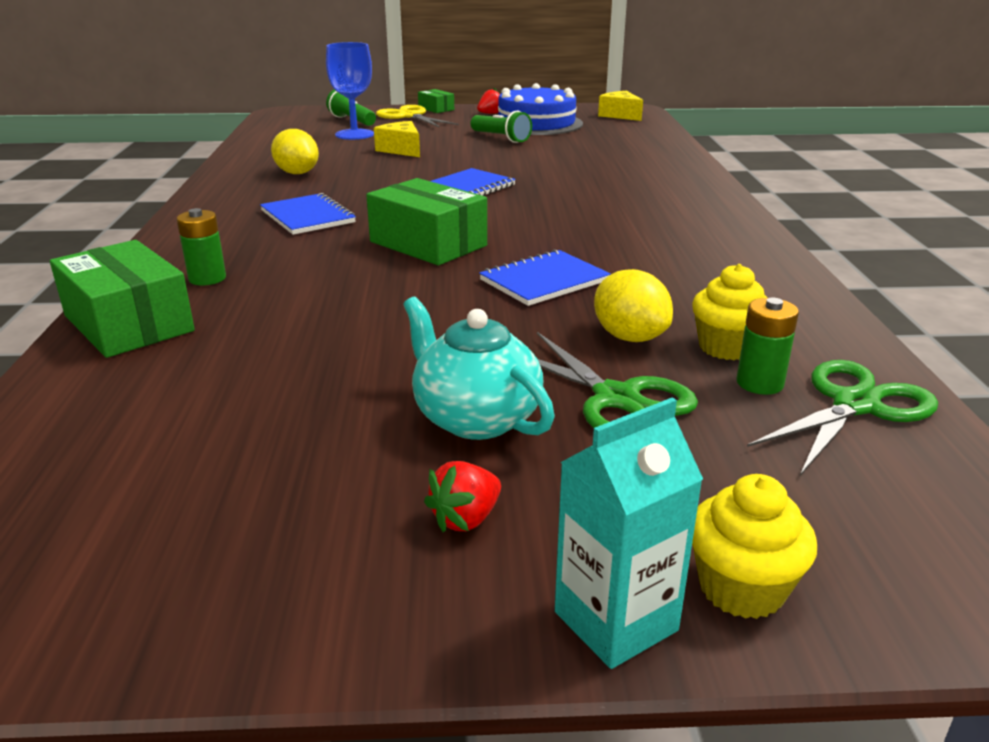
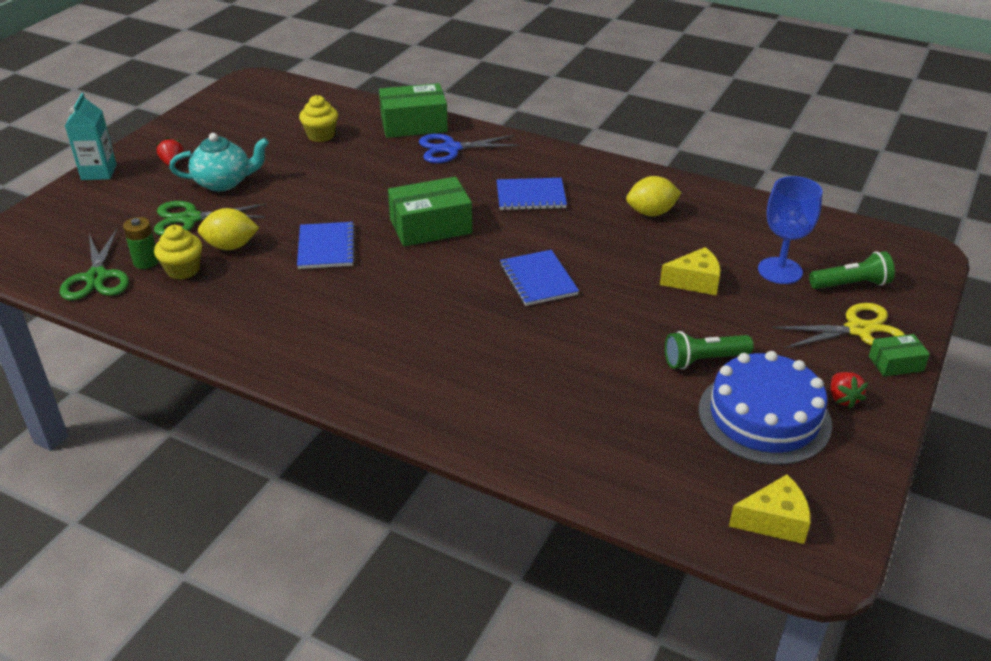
camera: 120 degrees right, 10 degrees up
(207, 278) = (451, 149): green battery -> blue scissors
(741, 588) = (75, 197): yellow cupcake -> yellow cupcake (321, 135)

